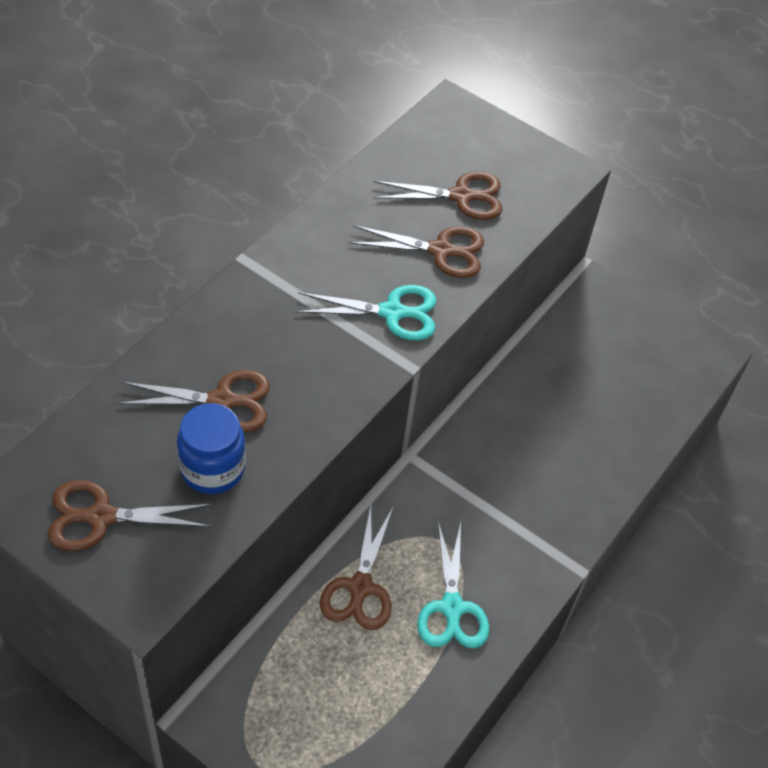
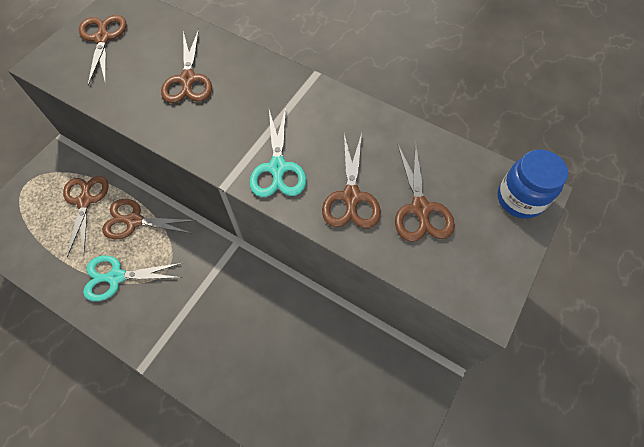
camera: 90 degrees right, 10 degrees up
(212, 469) = (134, 82): blue jar -> blue jar (519, 199)
(313, 663) = (85, 201): none -> brown scissors

